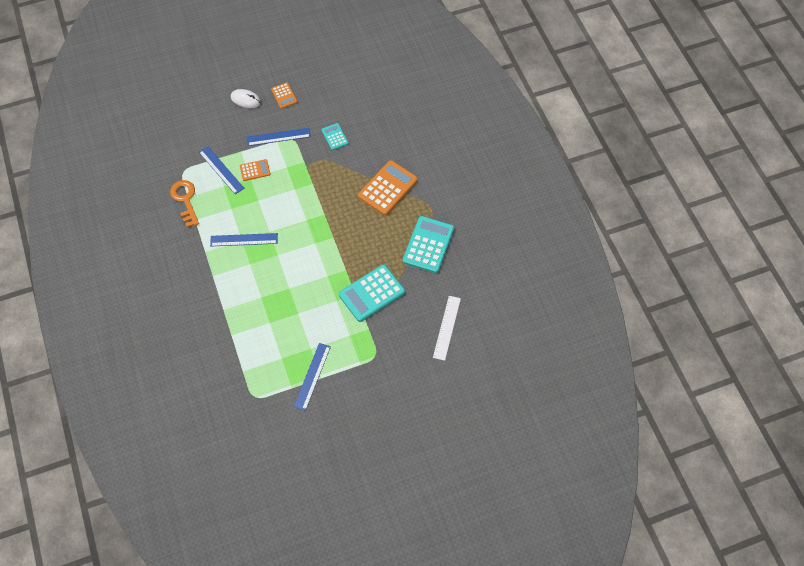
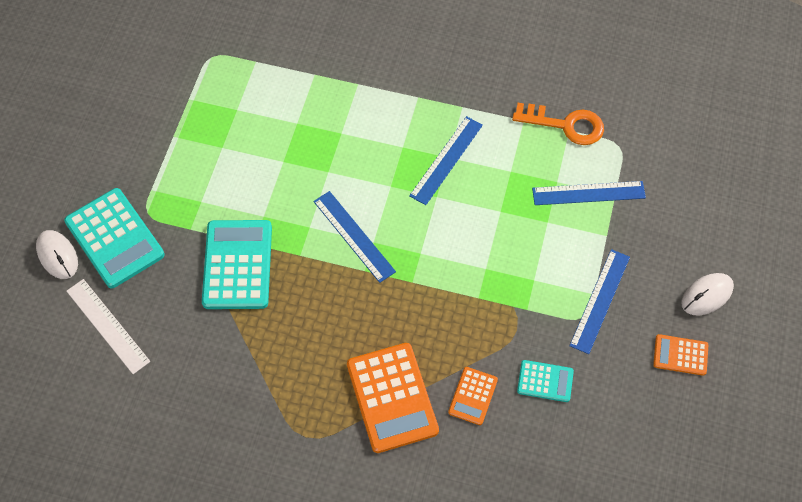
camera: 125 degrees right, 0 degrees up
(255, 170) = (557, 235): orange calculator -> orange calculator (473, 396)
(312, 376) = (183, 129): blue ruler -> blue ruler (354, 236)
(428, 245) = (251, 390): turquoise calculator -> turquoise calculator (115, 238)
(430, 380) = (57, 255): none -> white mouse

